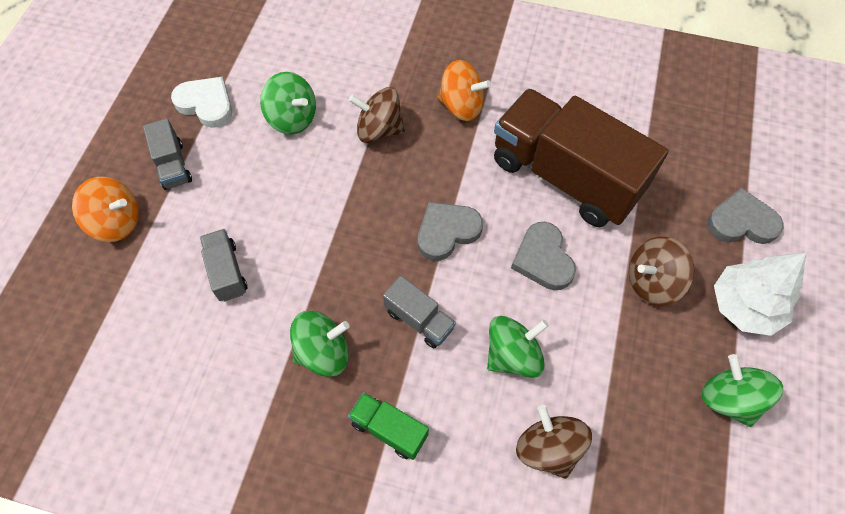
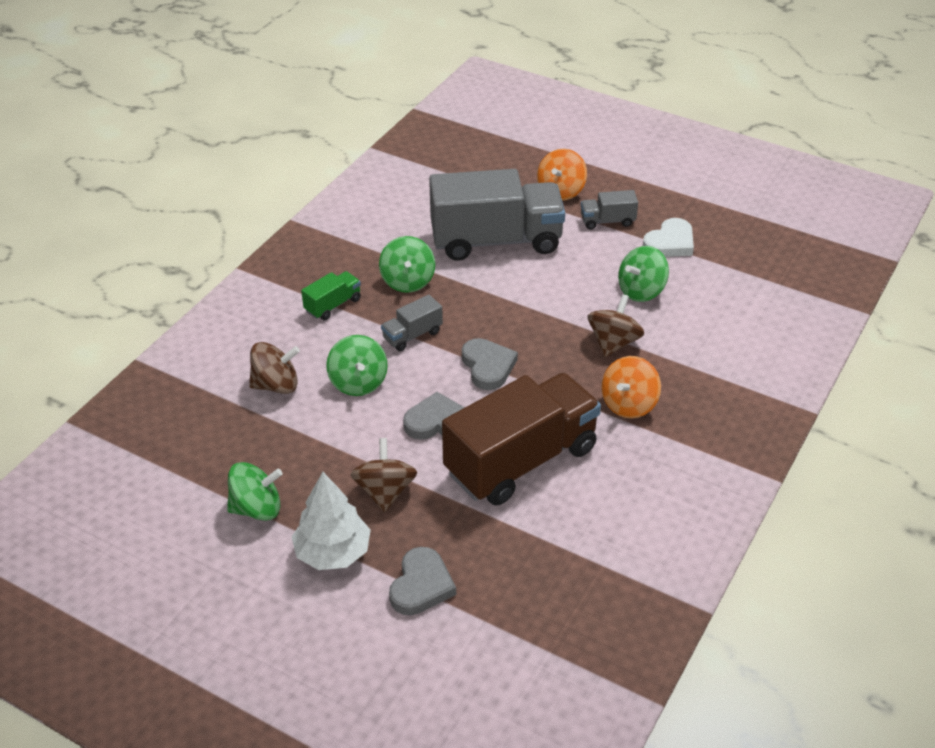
camera: 105 degrees right, 20 degrees down
(227, 272) = (496, 241): grey truck -> grey truck, size x2.34

